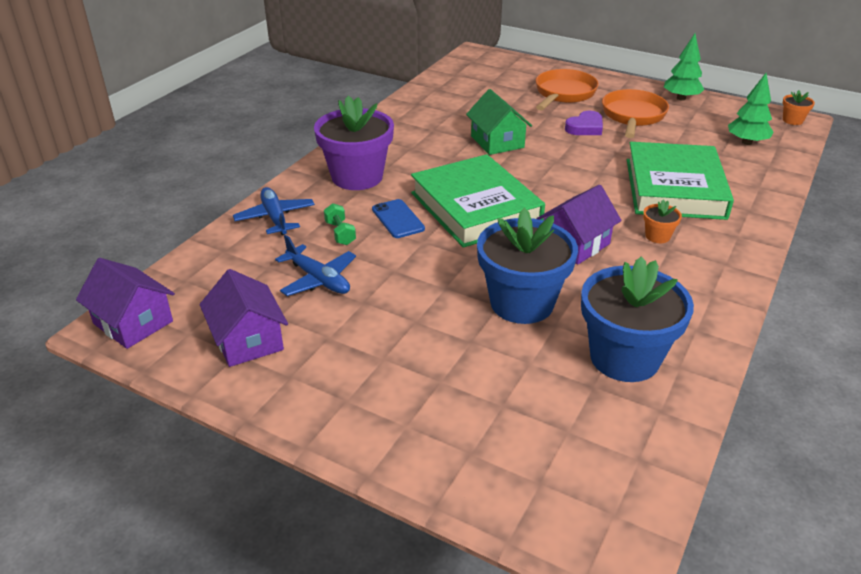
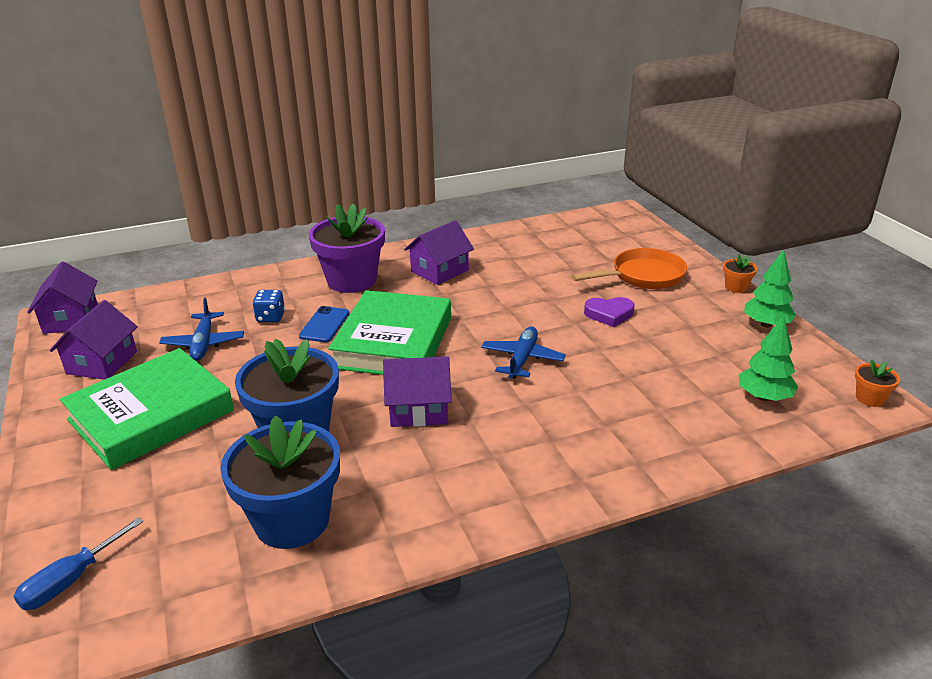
camera: 40 degrees right, 5 degrees down
(275, 217) = (251, 287): blue plane -> blue plane (522, 359)
(340, 233) = (270, 317): green dumbbell -> blue dice
(416, 142) = (439, 271): none -> purple house
(497, 142) = (505, 296): green house -> none
(550, 494) = (70, 580): none -> blue screwdriver
(633, 116) = (678, 322): orange pan -> none
(657, 236) = (501, 439): orange flower pot -> orange flower pot (736, 287)
(674, 188) = (597, 406): green book -> green book (151, 415)

